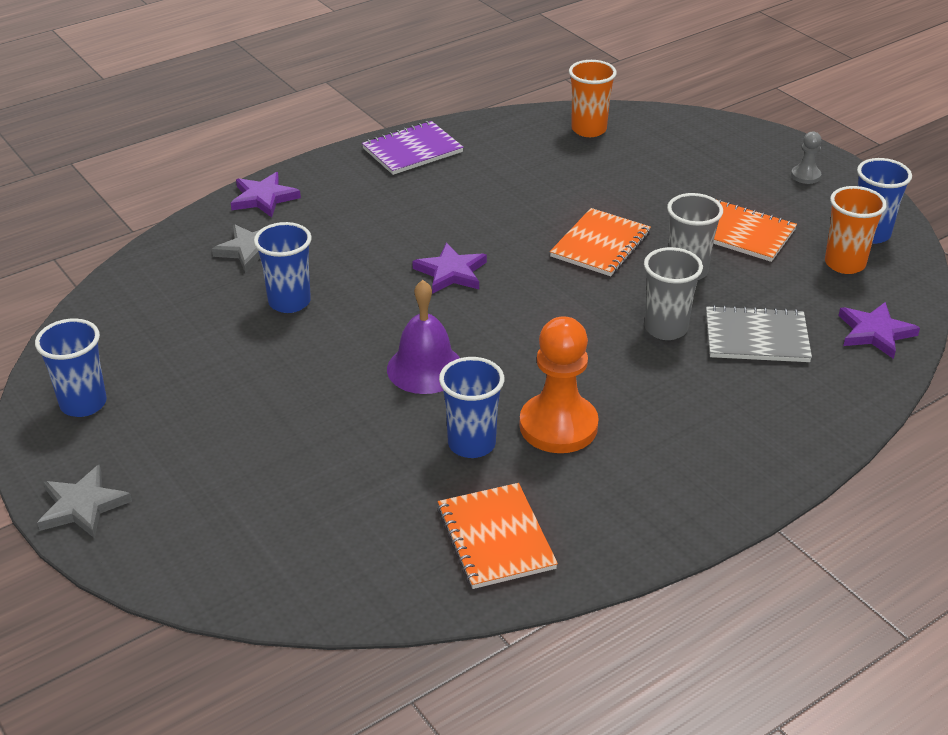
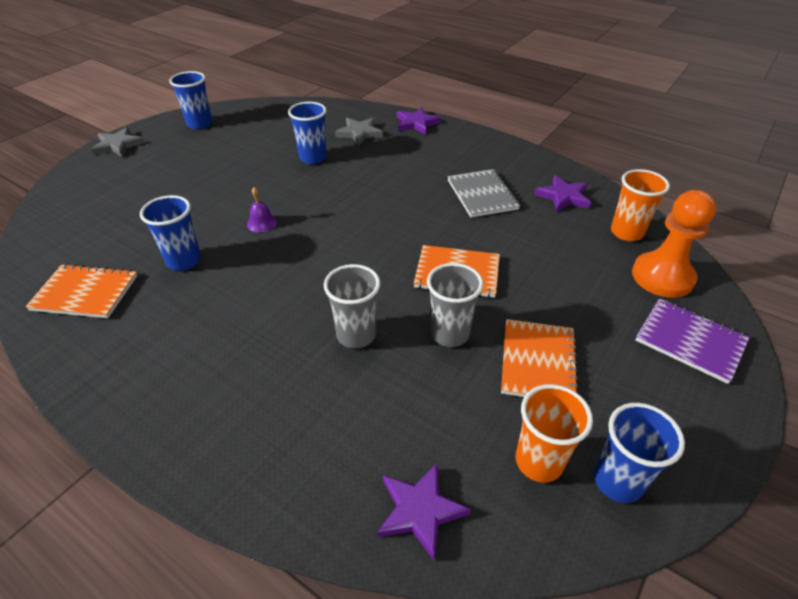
camera: 70 degrees right, 5 degrees up
(412, 150) = (516, 160): purple notebook -> purple notebook (690, 341)
(425, 368) = (262, 223): purple bell -> purple bell, size x0.55
(451, 272) = (377, 209): purple star -> purple star (563, 197)
(495, 538) = (85, 293): orange notebook -> orange notebook turned 45 degrees clockwise
(558, 426) = (210, 298): orange pawn -> orange pawn (662, 277)
(756, 337) = (368, 402): grey notebook -> grey notebook (482, 195)
(805, 176) = (689, 399): grey pawn -> none

